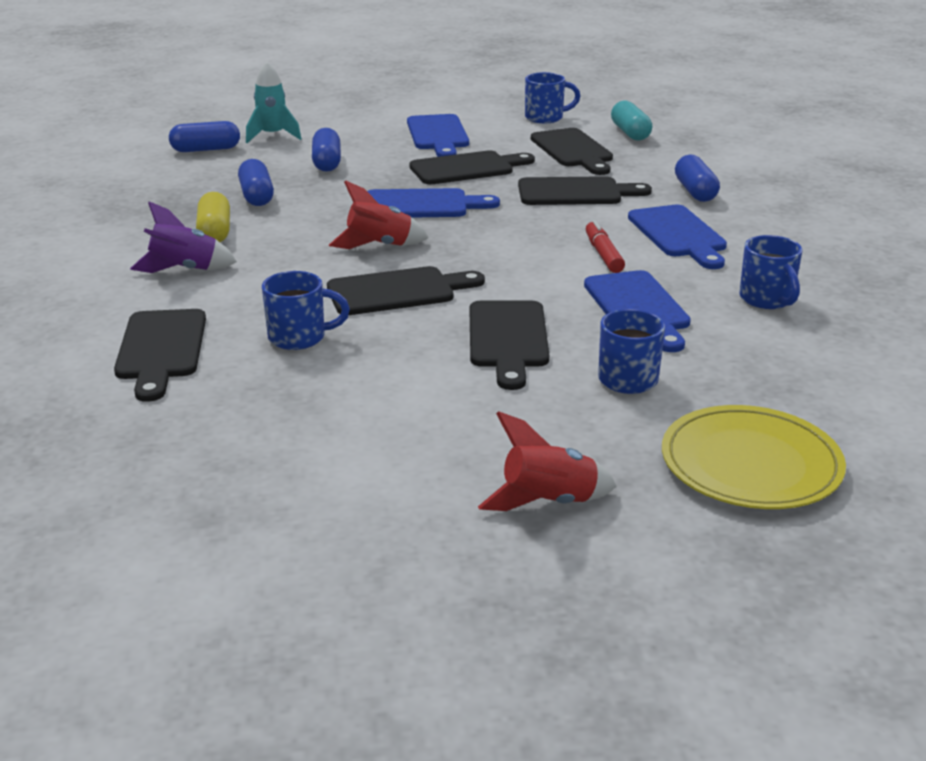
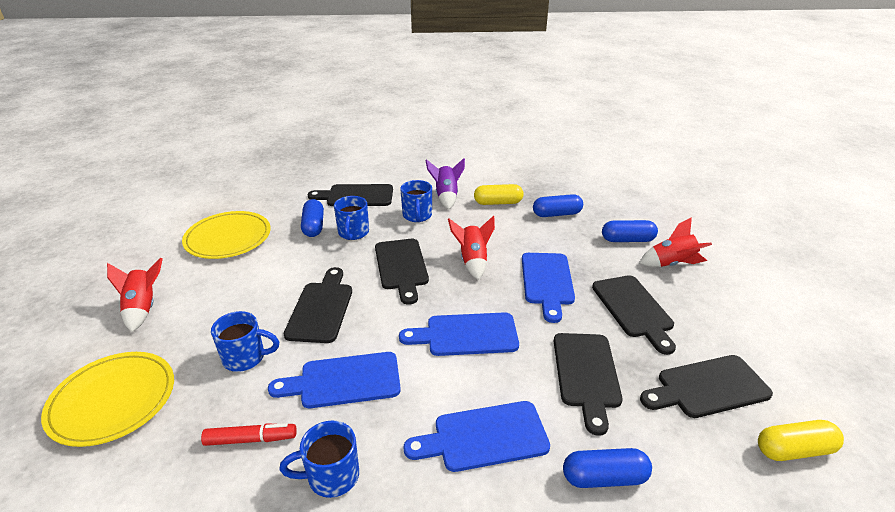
camera: 95 degrees right, 5 degrees up
(206, 149) = (639, 193): blue capsule -> blue capsule (313, 226)
(273, 136) = (677, 216): turquoise rocket -> none
(311, 464) = (228, 238): none -> yellow plate
(379, 147) = (671, 264): none -> red rocket
(438, 135) = (716, 297): blue cutting board -> blue cutting board (466, 335)
(508, 339) = (321, 308): black cutting board -> black cutting board turned 90 degrees clockwise
(545, 118) = (811, 377): blue mug -> blue mug (417, 216)
(603, 254) = (445, 374): red marker -> red marker (251, 439)
(630, 133) = (794, 450): turquoise capsule -> yellow capsule

